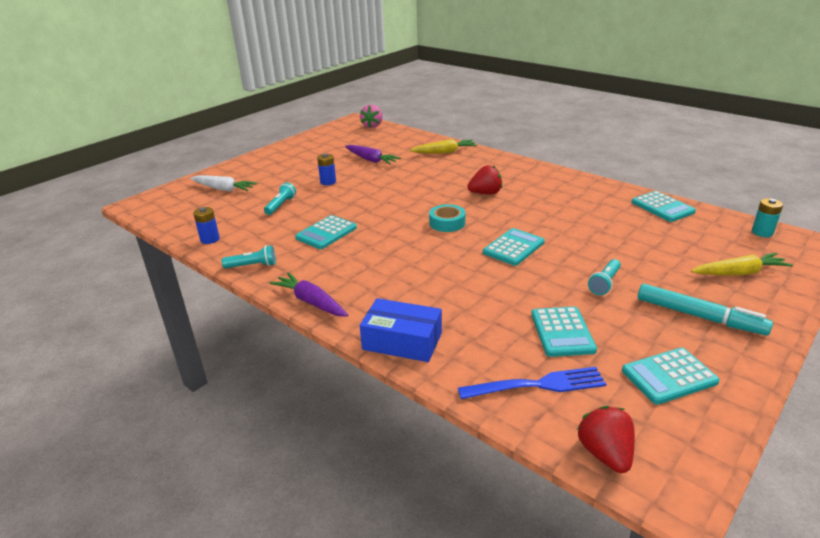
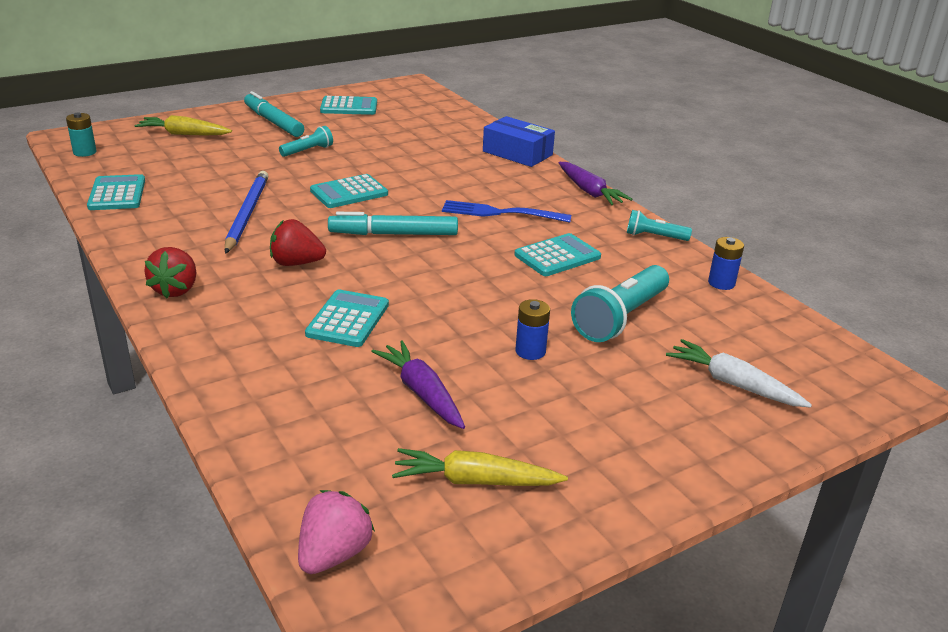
camera: 165 degrees left, 0 degrees up
(281, 205) = (620, 318): turquoise flashlight -> turquoise flashlight, size x1.82
(444, 152) = (258, 374): yellow carrot -> yellow carrot (474, 481)
(447, 223) = (393, 234): turquoise tape -> turquoise marker
(537, 385) = (438, 119): blue fork -> blue fork (500, 213)
(558, 214) = (247, 213): none -> blue pencil
(562, 332) = (388, 134): turquoise calculator -> turquoise calculator (348, 319)
(605, 454) = (430, 95): red strawberry -> red strawberry (176, 290)

